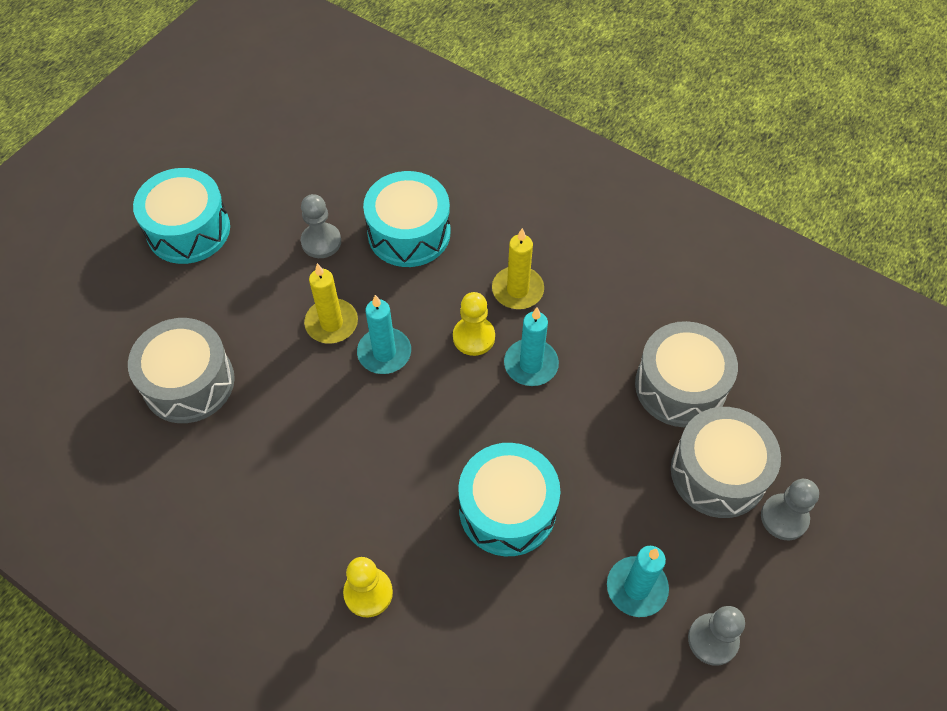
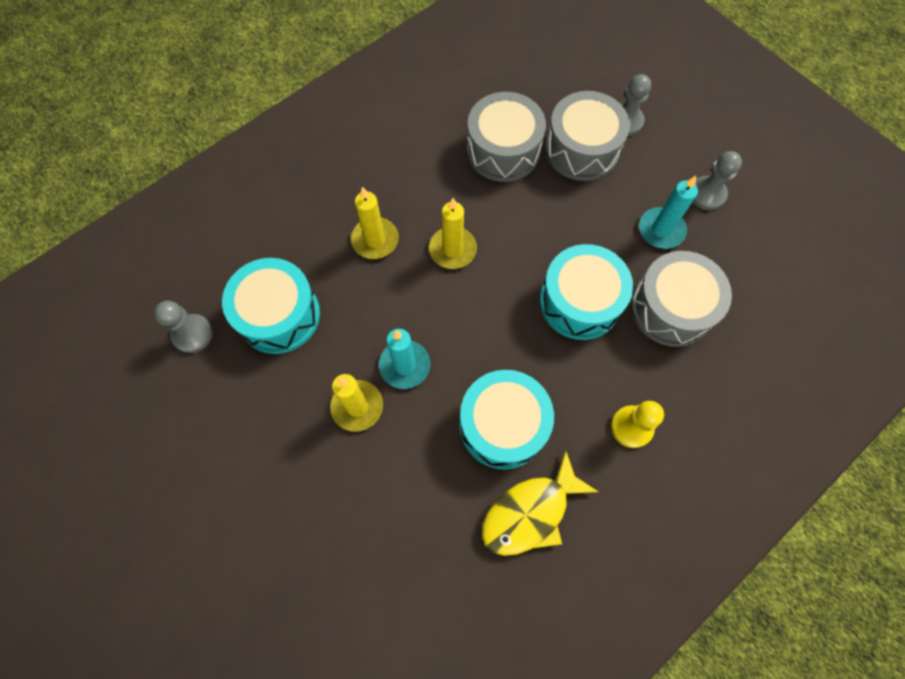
camera: 75 degrees left, 10 degrees up
(188, 229) = (187, 535): turquoise drum -> turquoise drum (503, 425)
(188, 382) = (381, 559): grey drum -> grey drum (671, 308)
(254, 505) = (530, 512): none -> yellow fish
(321, 242) = (258, 398): grey pawn -> grey pawn (192, 334)
(473, 337) = (412, 287): yellow pawn -> none
(531, 364) = (452, 249): turquoise candle -> yellow candle

